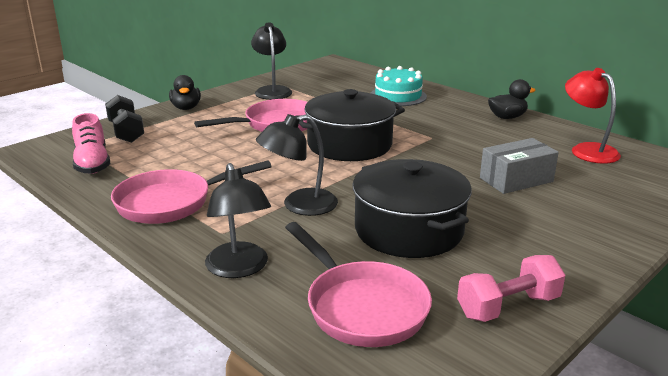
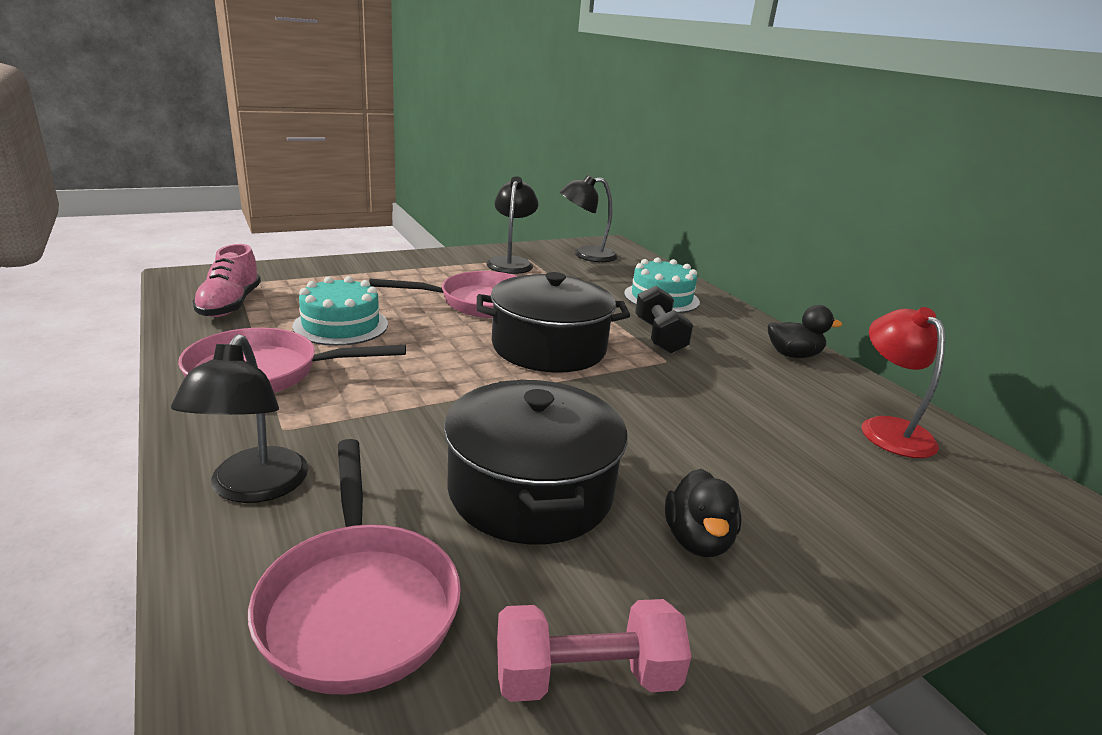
camera: 15 degrees right, 0 degrees up
(126, 132) = (303, 277): black dumbbell -> black dumbbell (659, 336)
(186, 108) = (395, 263): black duck -> black duck (697, 540)
(192, 160) = (341, 325): none -> turquoise cake
(299, 205) = (414, 415): black lamp -> black lamp (586, 255)
(516, 180) = (747, 450): grey box -> none

